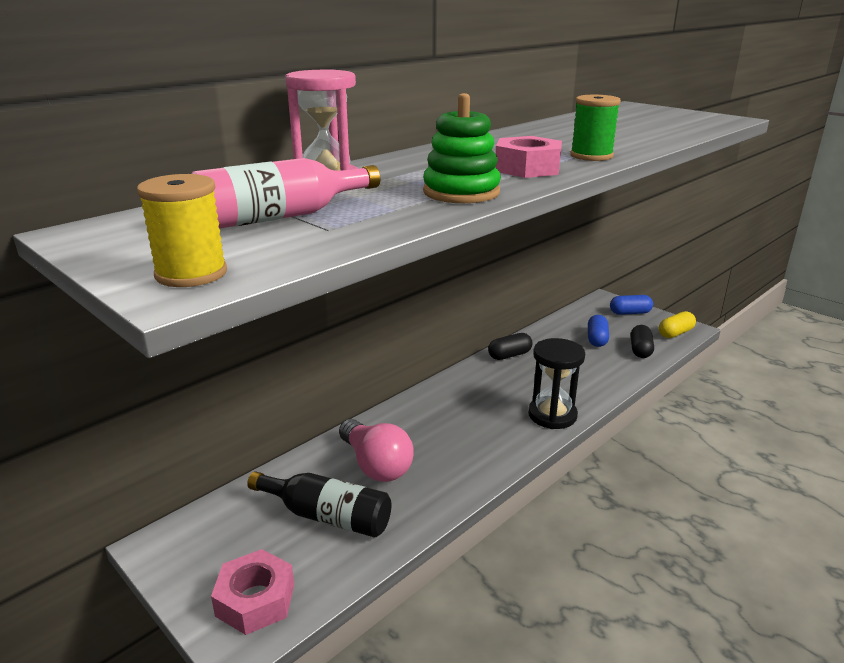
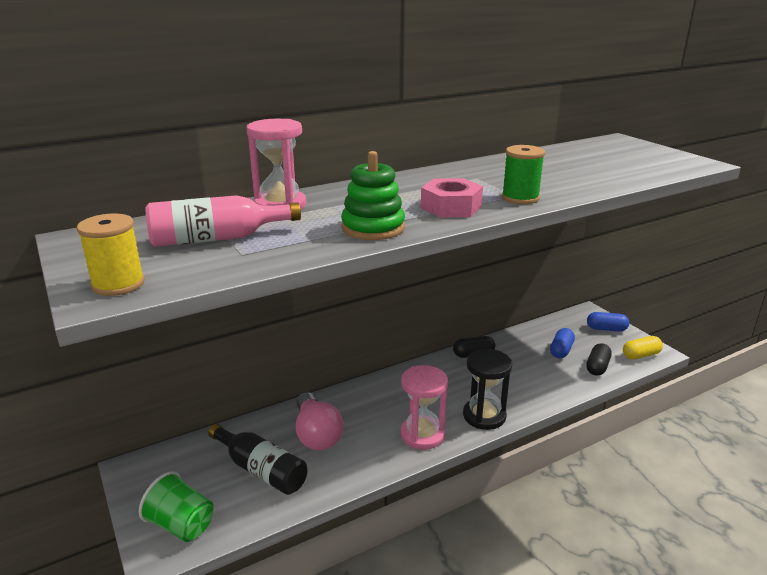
camera: 15 degrees right, 0 degrees up
(255, 600) = (181, 525): pink nut -> green cup
(496, 445) = (422, 435): none -> pink hourglass

